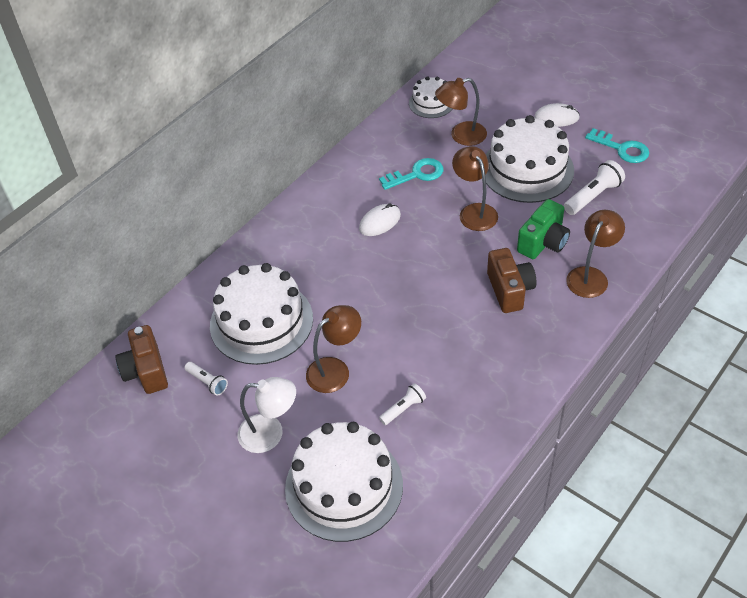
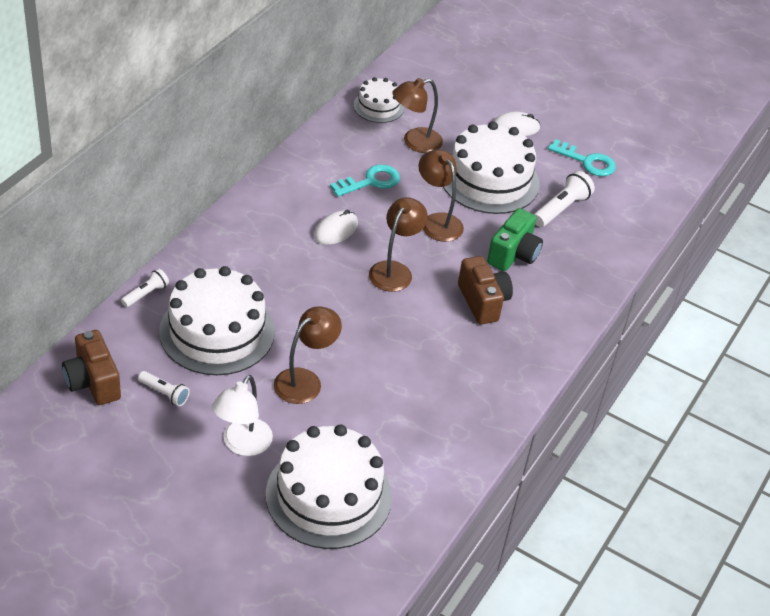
camera: 15 degrees left, 5 degrees down
(270, 433) = (242, 445): white lamp -> white lamp turned 120 degrees clockwise
(403, 409) = (383, 419): white flashlight -> white flashlight (146, 294)
(591, 276) = (565, 289): brown lamp -> brown lamp (394, 270)

